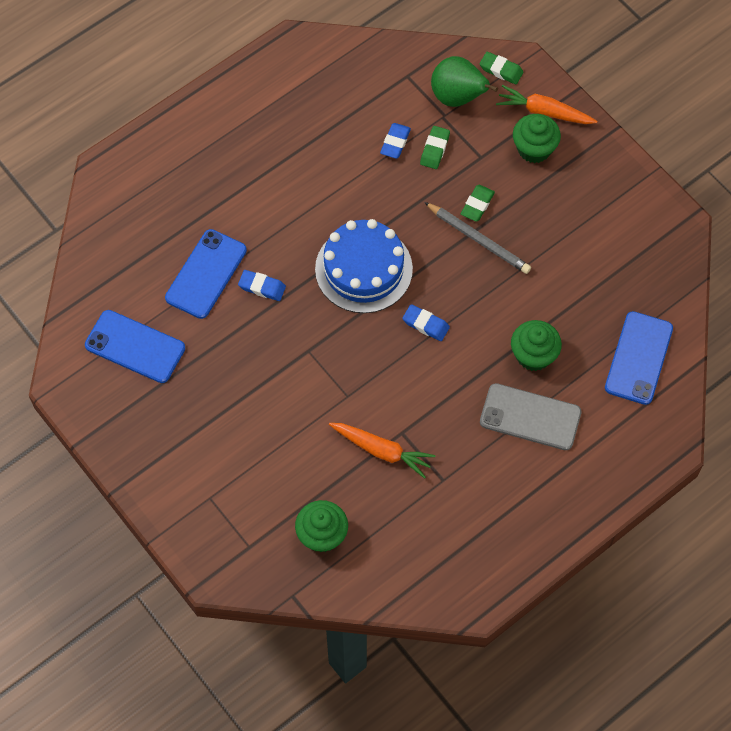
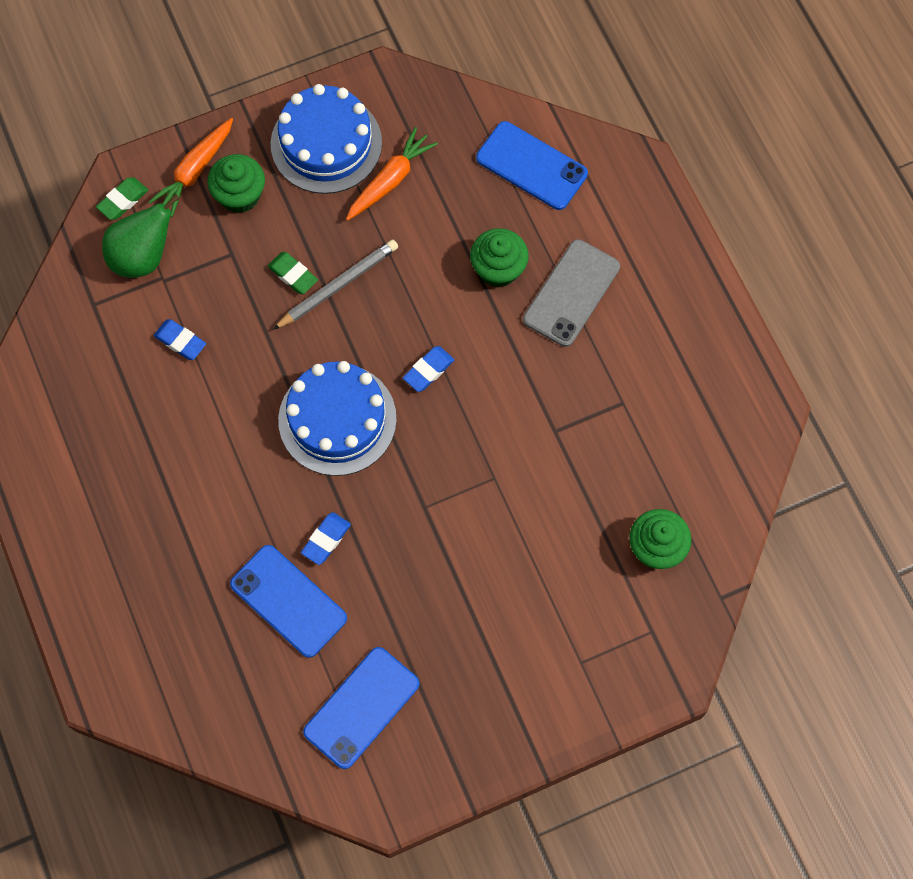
camera: 75 degrees left, 5 degrees up
(382, 450) = (571, 458): orange carrot -> orange carrot (390, 180)
(434, 149) = (204, 300): green eraser -> none
(603, 198) = (326, 143): none -> blue cake

